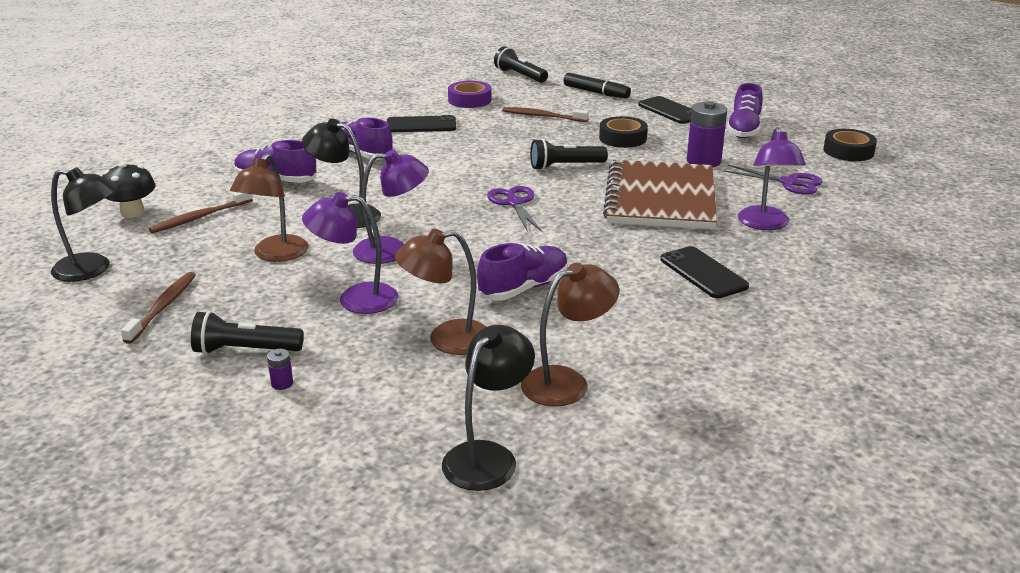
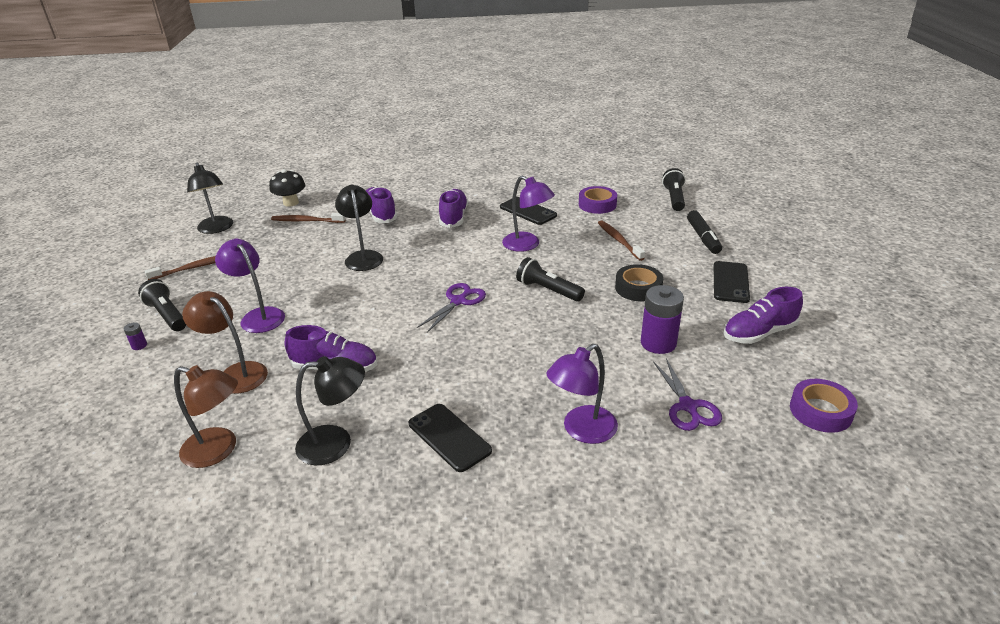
camera: 50 degrees right, 5 degrees up
(275, 255) = (286, 264): brown lamp -> none
(392, 250) = (334, 295): purple lamp -> purple lamp (527, 245)
(488, 456) = (101, 463): black lamp -> black lamp (336, 443)
(660, 198) = (554, 356): brown notebook -> none
(703, 273) = (449, 437): black phone -> black phone turned 60 degrees counterclockwise
(848, 151) = (820, 411): black tape -> purple tape

